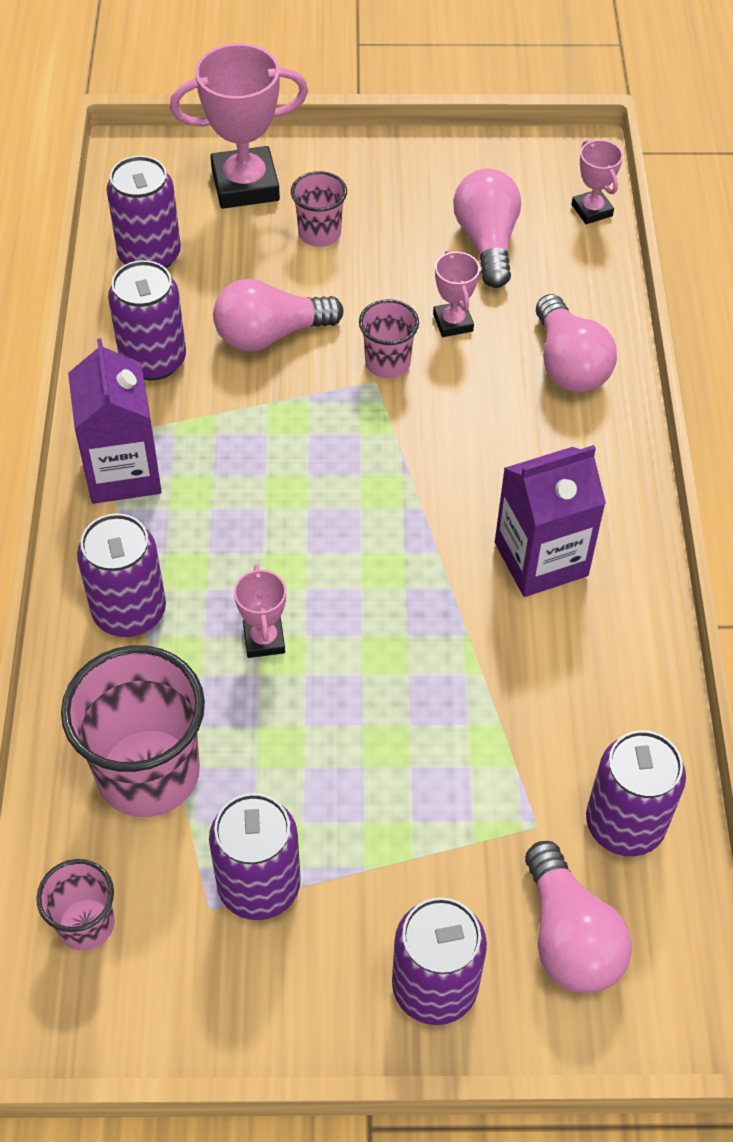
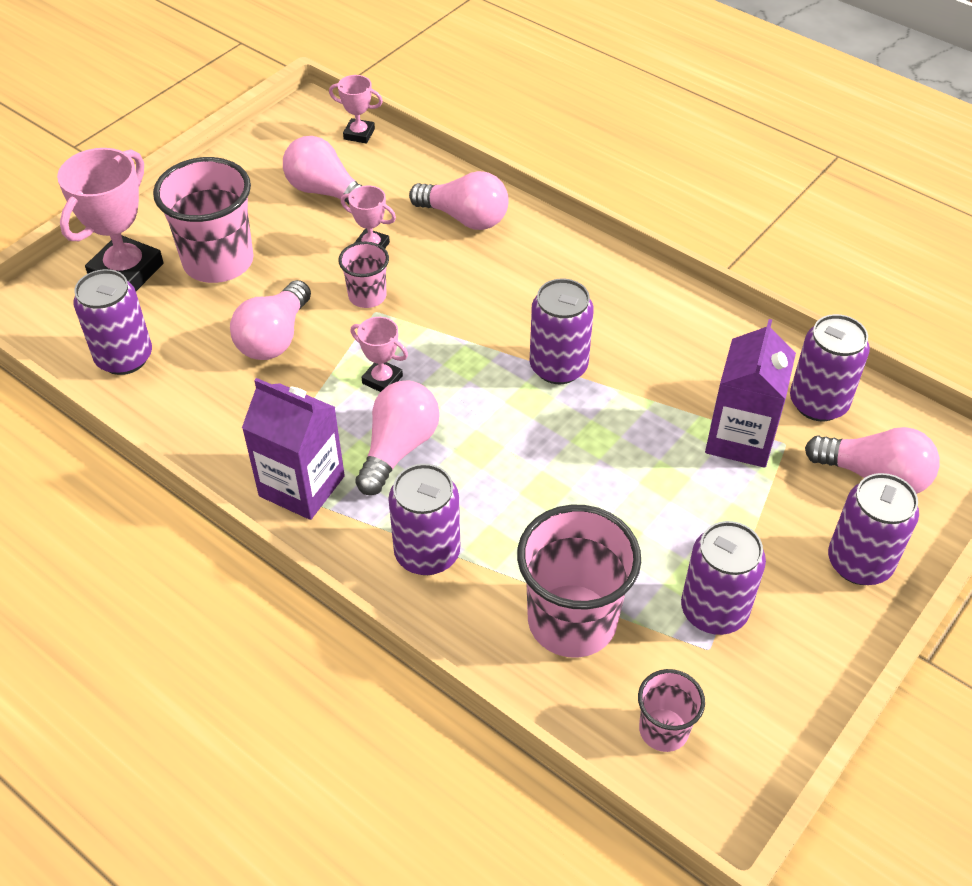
camera: 50 degrees left, 5 degrees down
(153, 360) = (222, 411): purple can -> purple can (558, 367)
(228, 510) = (398, 448): none -> pink light bulb
(264, 640) = (524, 493): pink trophy -> pink trophy (382, 380)
(319, 233) = (218, 262): pink cup -> pink cup, size x1.90
(541, 559) = (597, 321): purple carton -> purple carton (740, 438)

